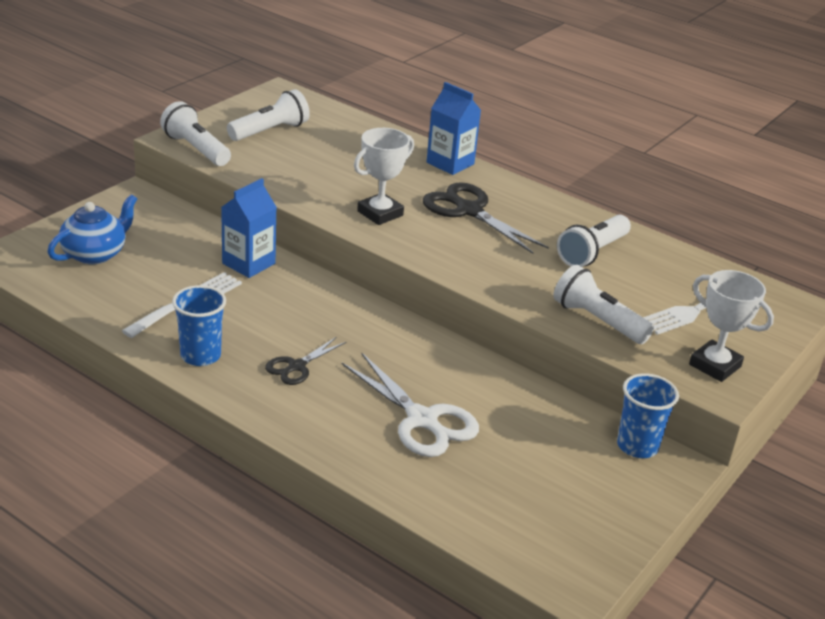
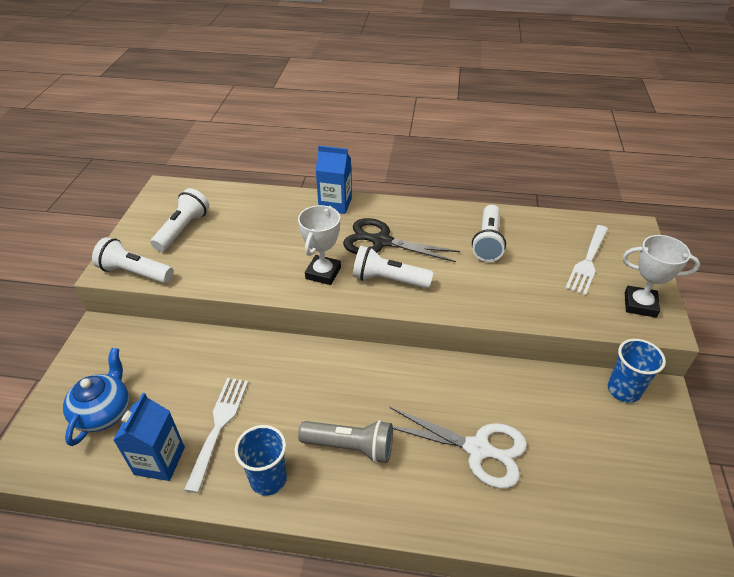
camera: 25 degrees left, 10 degrees up
(248, 263) = (239, 358): blue carton -> blue carton (159, 460)
(296, 366) = (350, 447): black scissors -> grey flashlight
(597, 320) = (541, 302): white flashlight -> white flashlight (388, 280)

